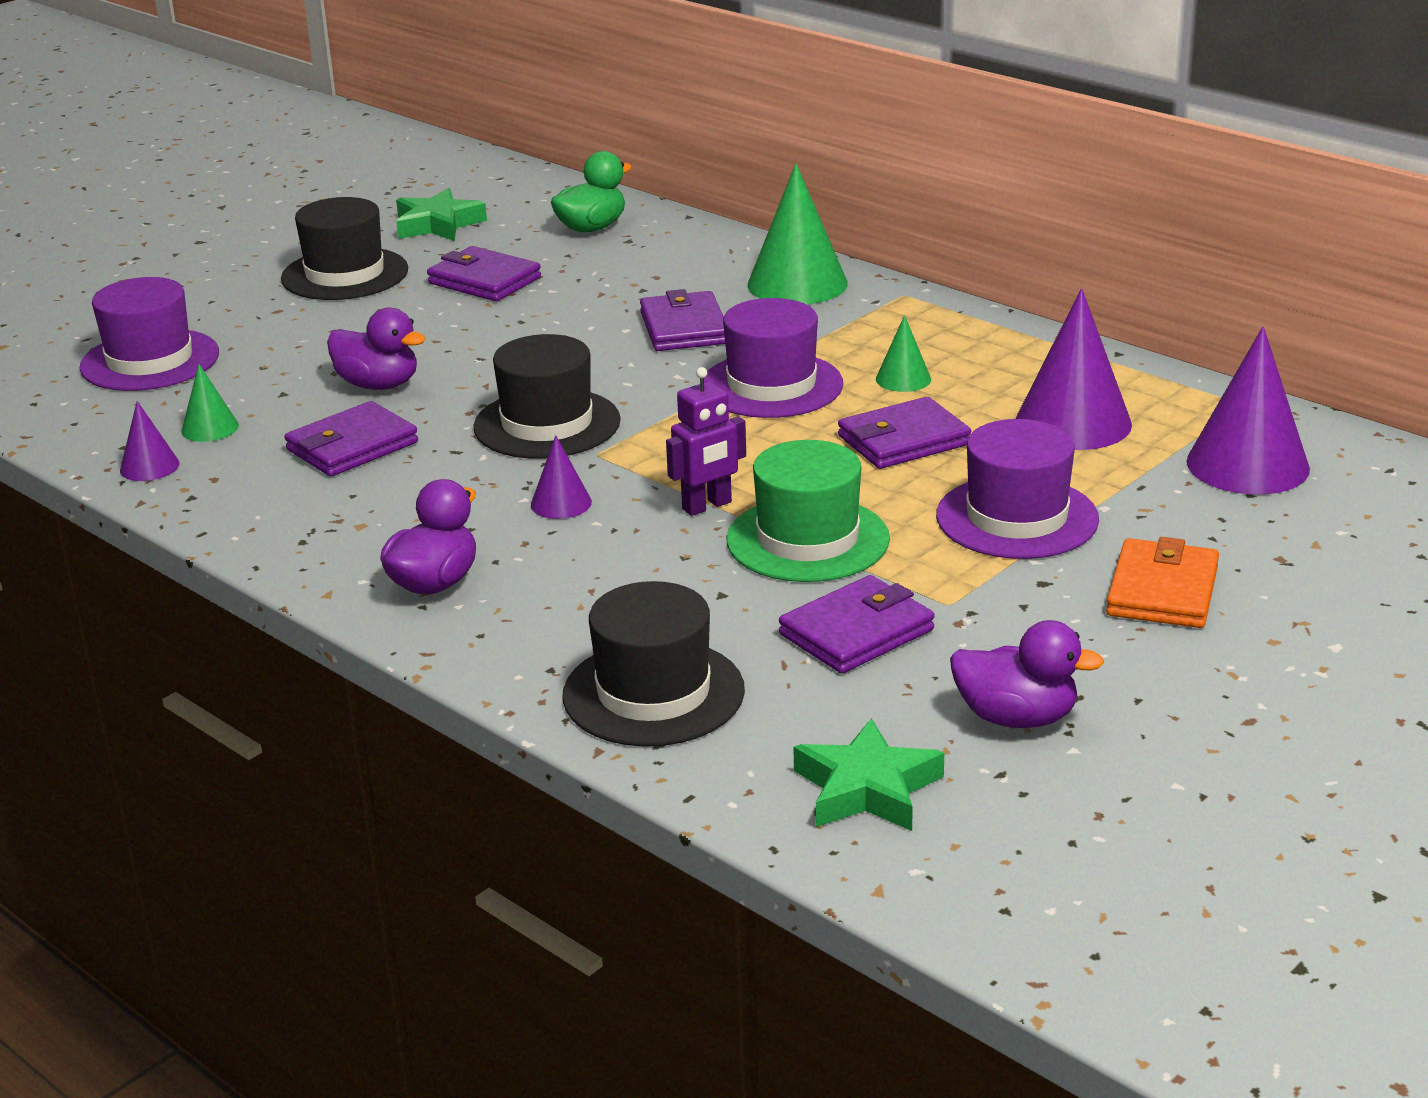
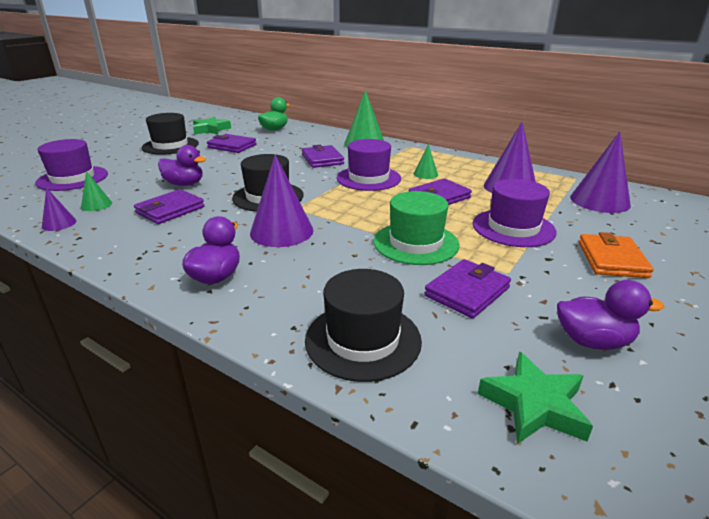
camera: 10 degrees left, 0 degrees up
(561, 503) = (281, 231): purple cone -> purple cone, size x1.99
(707, 506) = (357, 229): purple robot -> none

